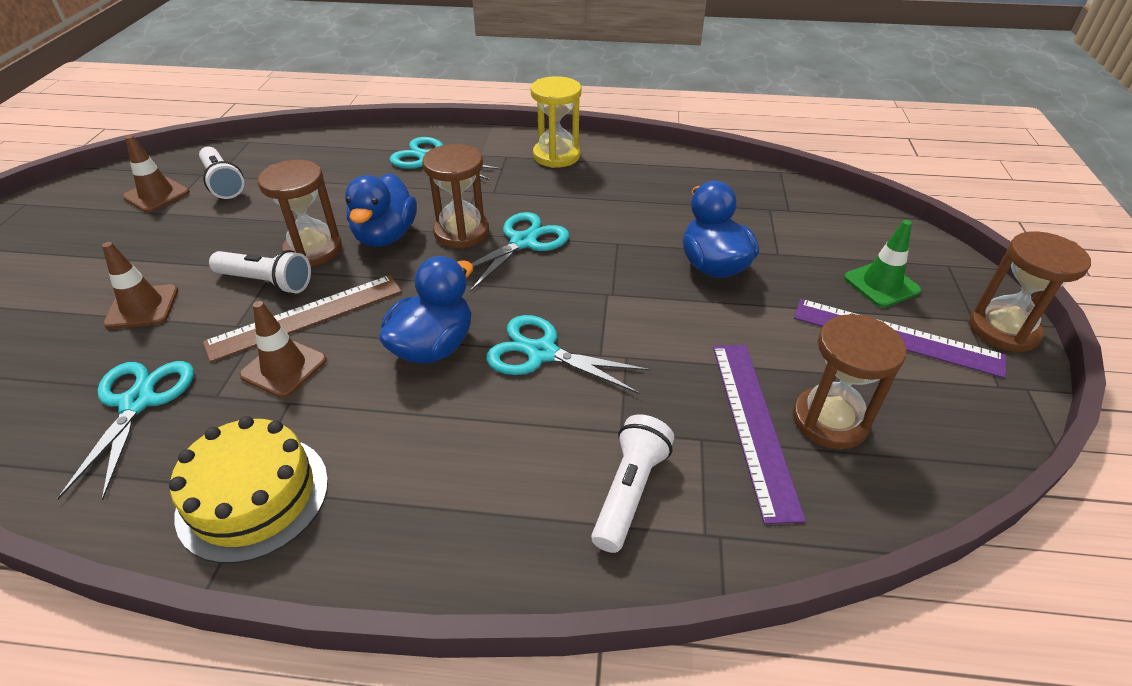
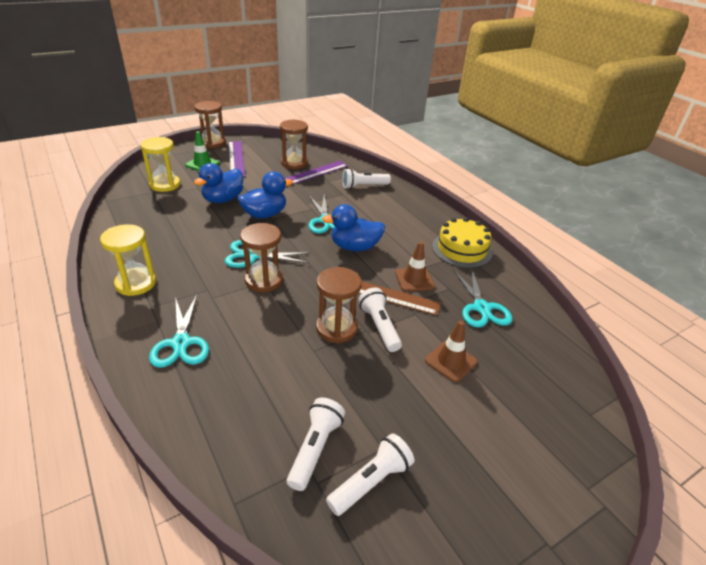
camera: 130 degrees left, 5 degrees down
(137, 402) = (481, 308): turquoise scissors -> turquoise scissors turned 60 degrees counterclockwise
(157, 195) = (371, 481): brown traffic cone -> white flashlight
(385, 236) = (295, 307): blue duck -> blue duck (265, 214)
(807, 225) = (165, 185): none -> yellow hourglass

